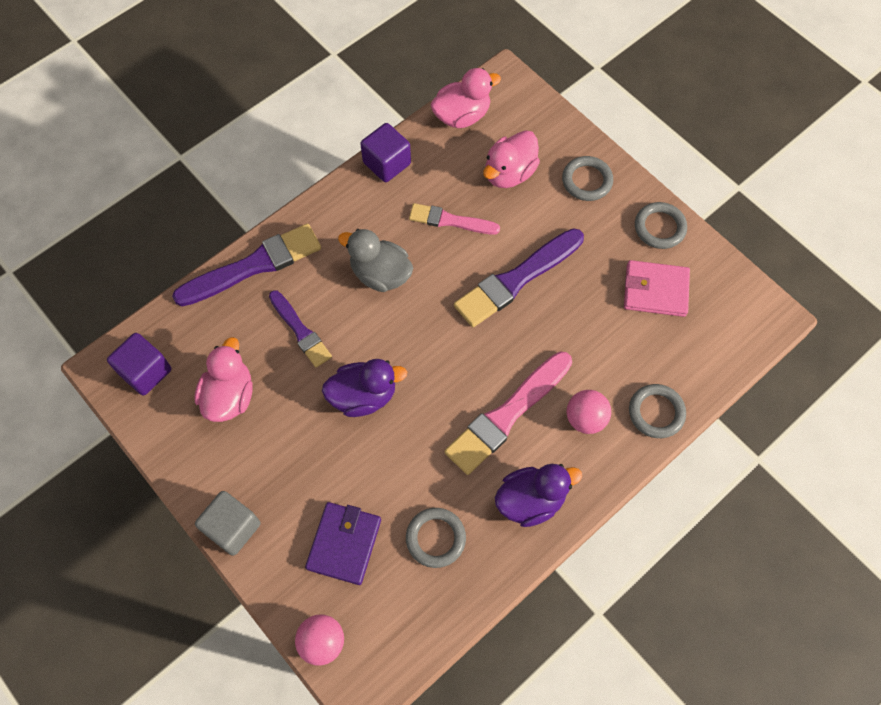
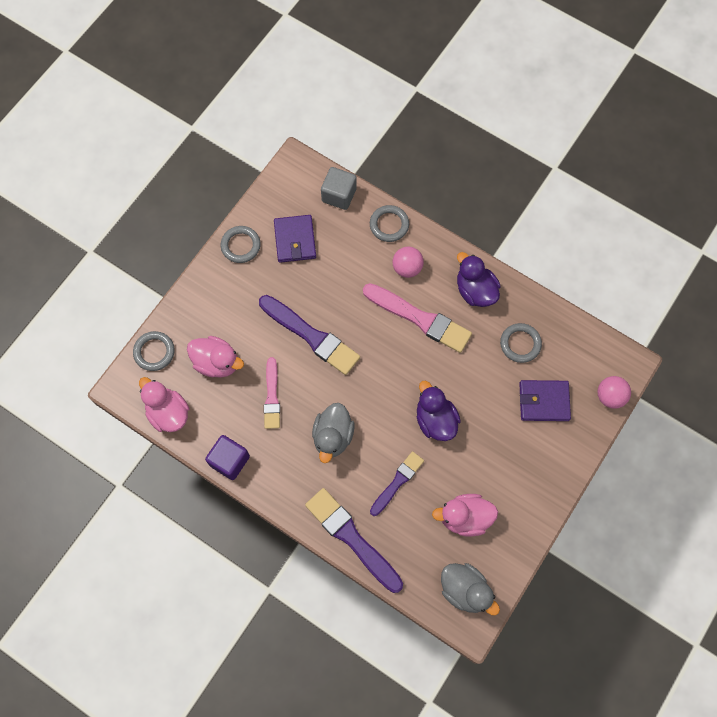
camera: 105 degrees left, 5 degrees up
(145, 371) = (465, 590): purple cube -> grey duck
(232, 528) = (558, 480): grey cube -> grey cube (339, 195)
(587, 181) = (211, 304): grey ring -> grey ring (154, 352)
(655, 290) = (295, 240): pink wallet -> purple wallet

